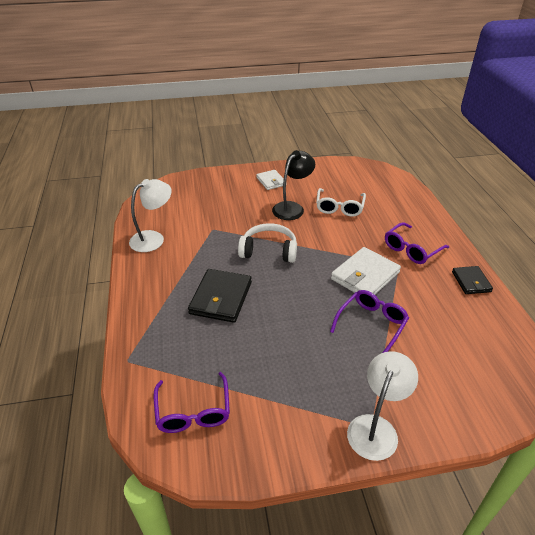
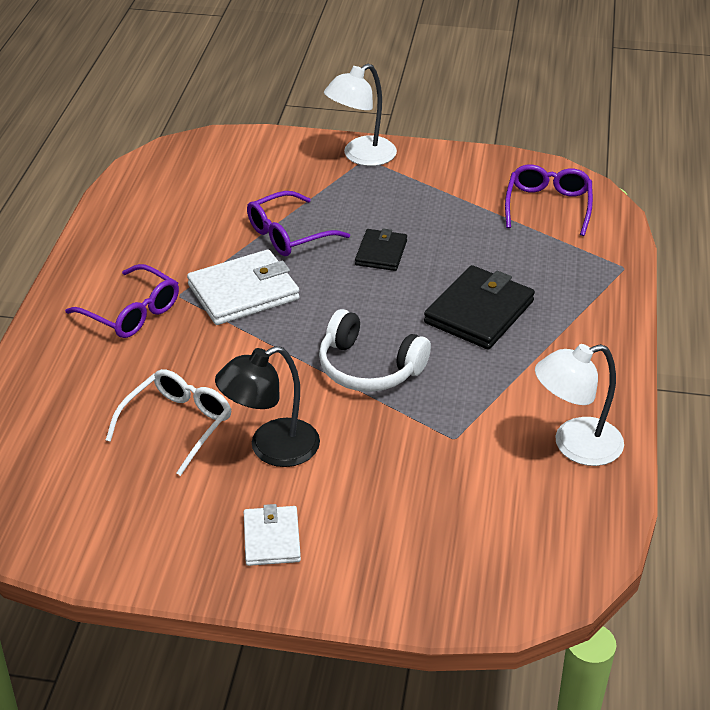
camera: 160 degrees left, 0 degrees up
(411, 249) = (132, 313): purple glasses -> purple glasses turned 60 degrees clockwise
(471, 282) = (101, 249): black wallet -> black wallet (381, 253)

